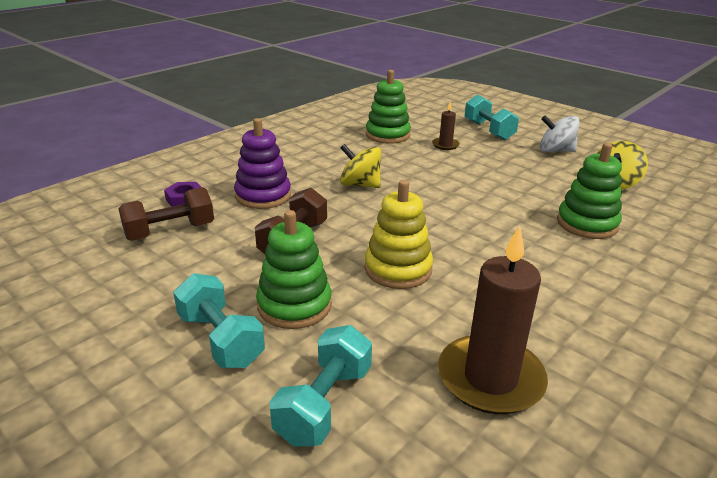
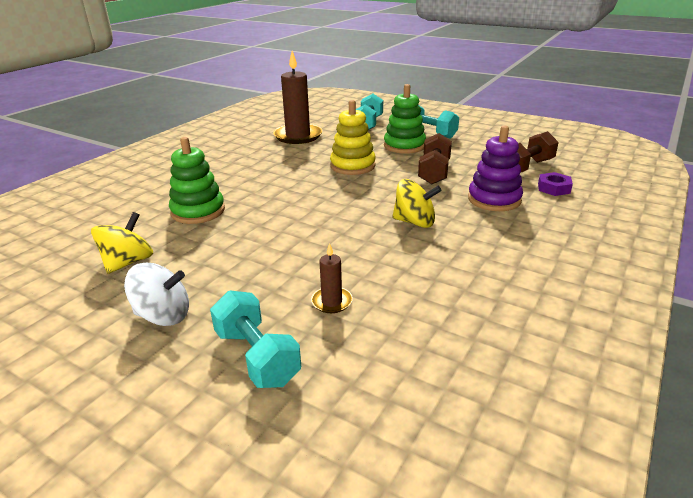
camera: 170 degrees right, 0 degrees up
(387, 135) = (426, 312): green stacking toy -> none

